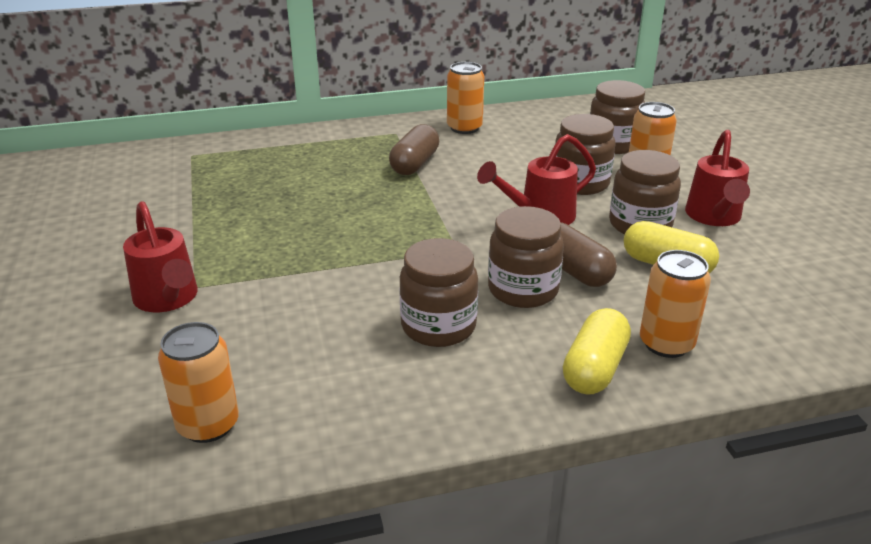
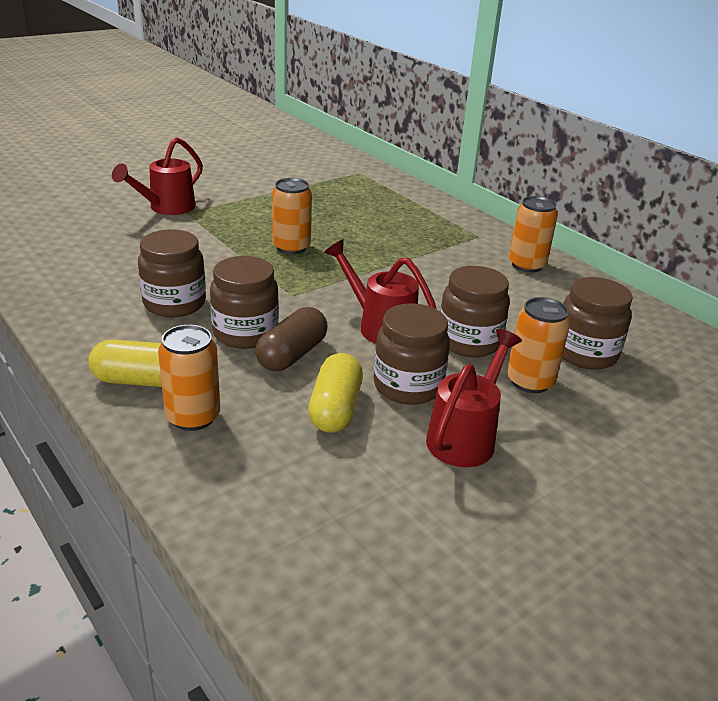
camera: 65 degrees right, 0 degrees up
(208, 425) = (42, 247): orange can -> orange can (291, 247)
(414, 164) = (427, 254): brown capsule -> none
(714, 217) = (465, 436): red watering can -> red watering can turned 135 degrees clockwise

